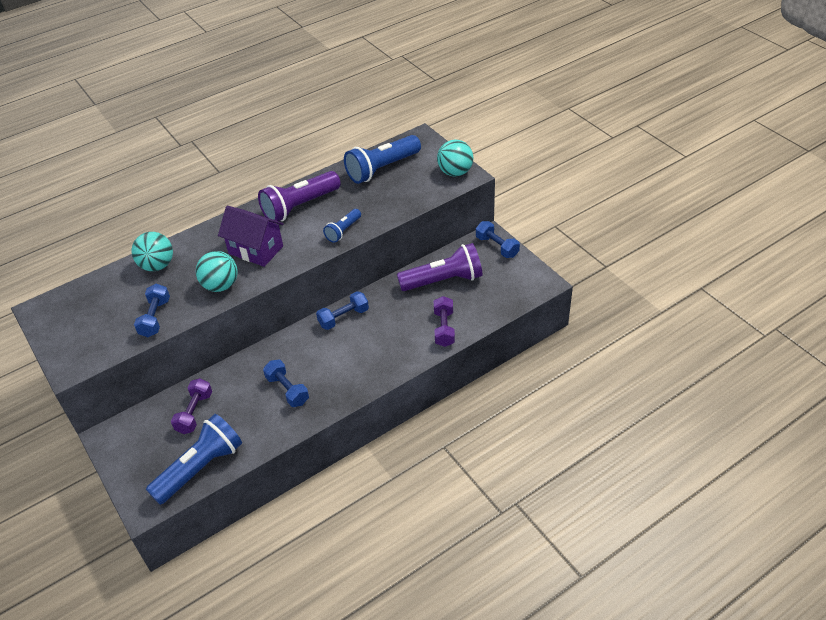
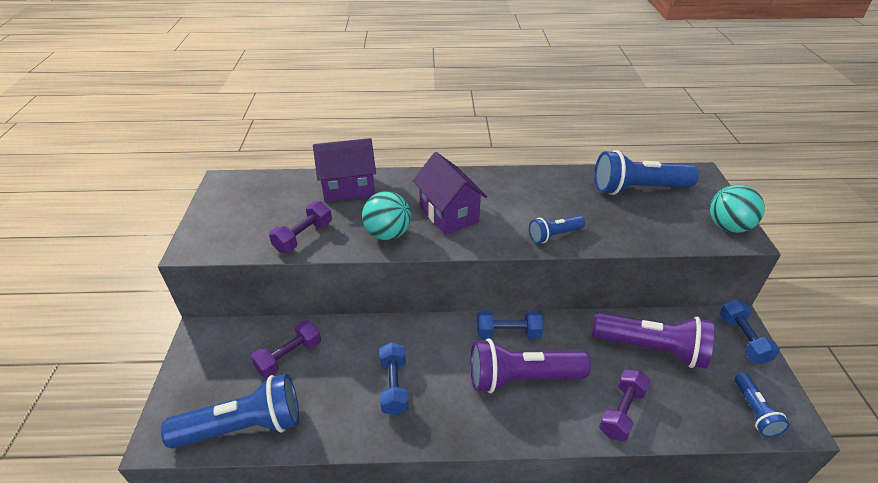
camera: 30 degrees right, 5 degrees down
(155, 318) = (303, 236): blue dumbbell -> purple dumbbell
(157, 265) = (348, 188): turquoise ball -> purple house
(300, 206) = (523, 191): purple flashlight -> purple flashlight (522, 378)
(520, 288) = (754, 411): none -> blue flashlight

